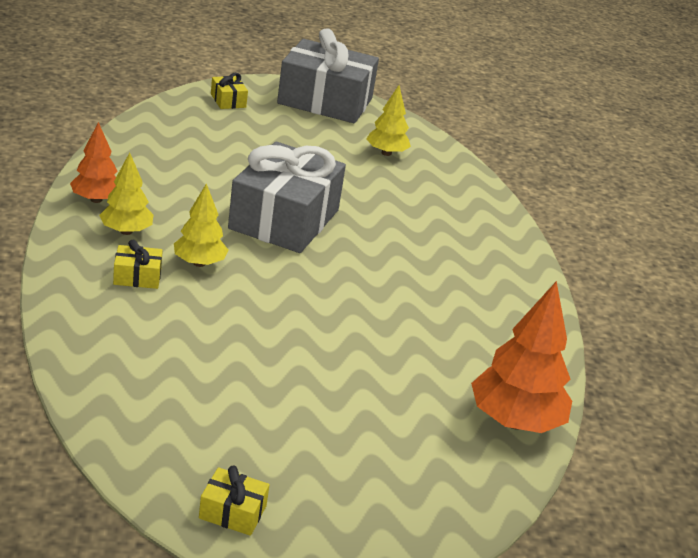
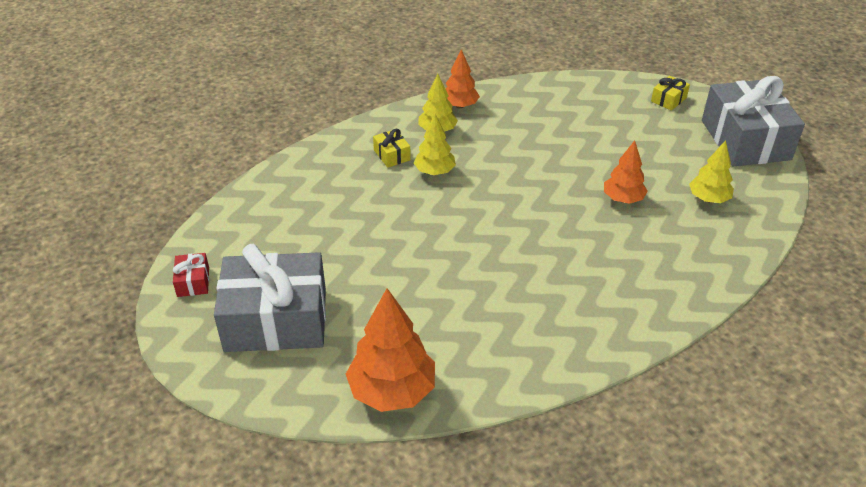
camera: 70 degrees right, 10 degrees up
(232, 512) = (193, 282): yellow gift -> red gift
(284, 219) = (534, 185): grey gift -> grey gift (276, 320)
(349, 188) = (623, 199): none -> orange tree

